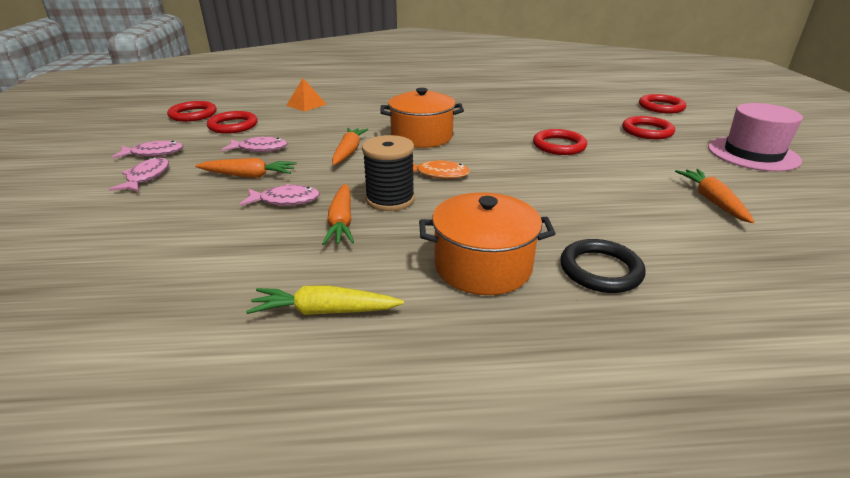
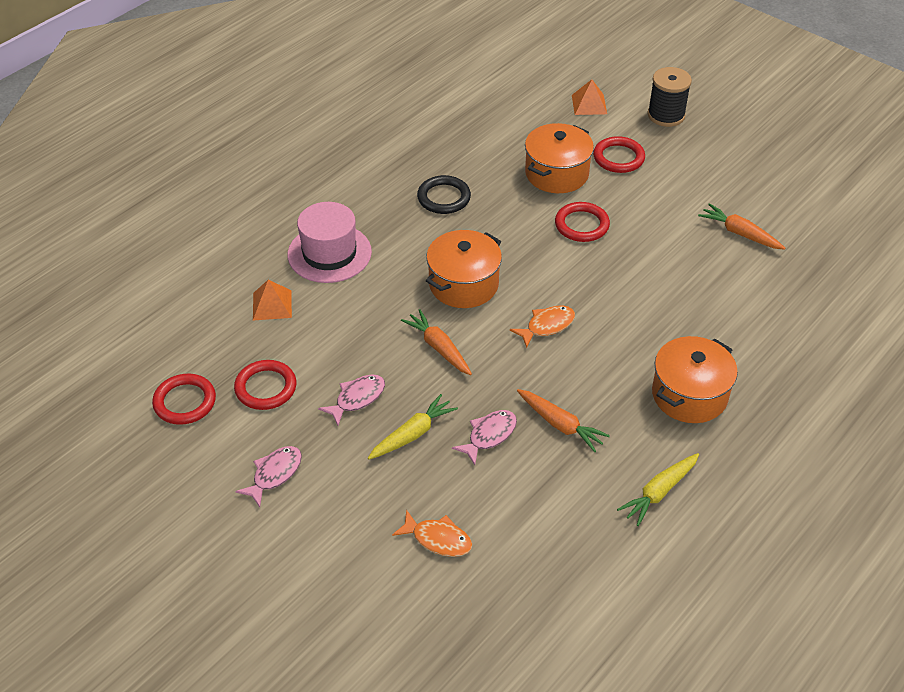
camera: 45 degrees left, 15 degrees up
(137, 227) = (438, 539): none -> orange fish
(146, 177) = (333, 500): pink fish -> none
(249, 176) = (413, 434): orange carrot -> yellow carrot
(390, 199) = (556, 379): black spool -> black spool (666, 115)
(581, 122) = (556, 173): none -> orange pot
(600, 270) = (747, 350): black ring -> black ring (444, 198)
(661, 107) = (589, 104): red ring -> orange pyramid
(752, 154) = (713, 149): pink hat -> pink hat (329, 253)

